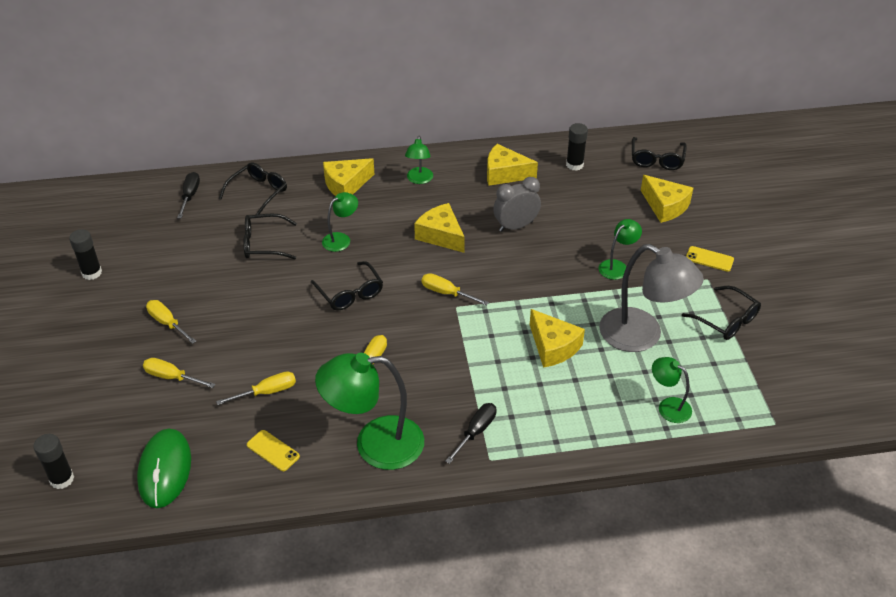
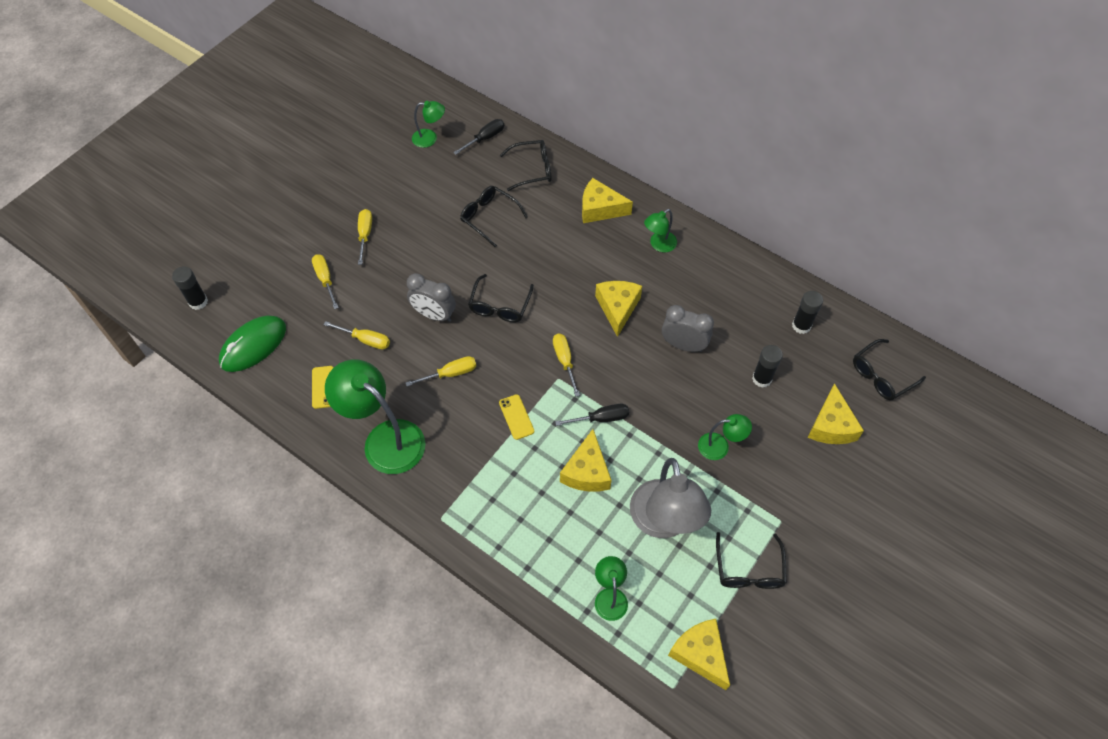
camera: 45 degrees right, 15 degrees up
(92, 273) = (363, 157): black glue stick -> black glue stick (762, 379)
(304, 335) = (434, 315): none -> grey clock
(341, 239) = (544, 254): green lamp -> green lamp (430, 138)
(476, 431) = (456, 489): black screwdriver -> black screwdriver (601, 418)
(505, 173) = (732, 290): yellow cheese -> yellow cheese (700, 654)
(709, 259) = (806, 505): yellow phone -> yellow phone (516, 417)

